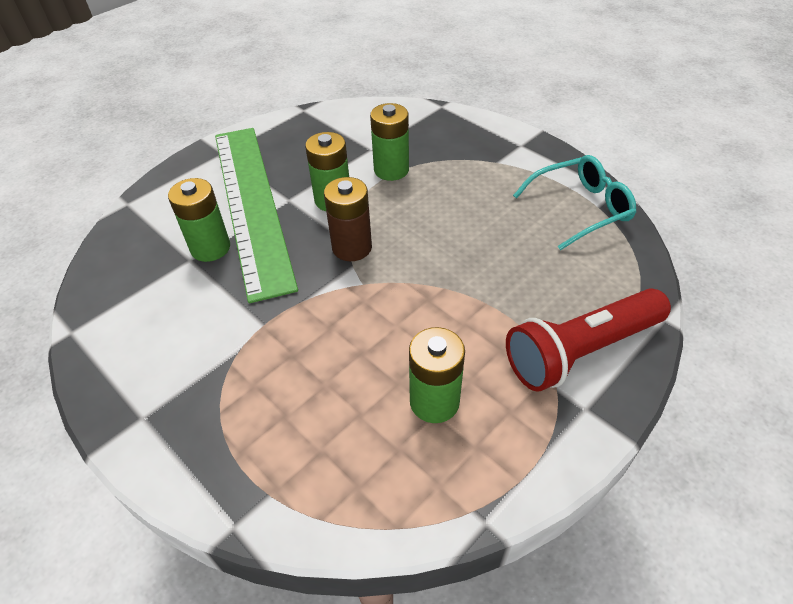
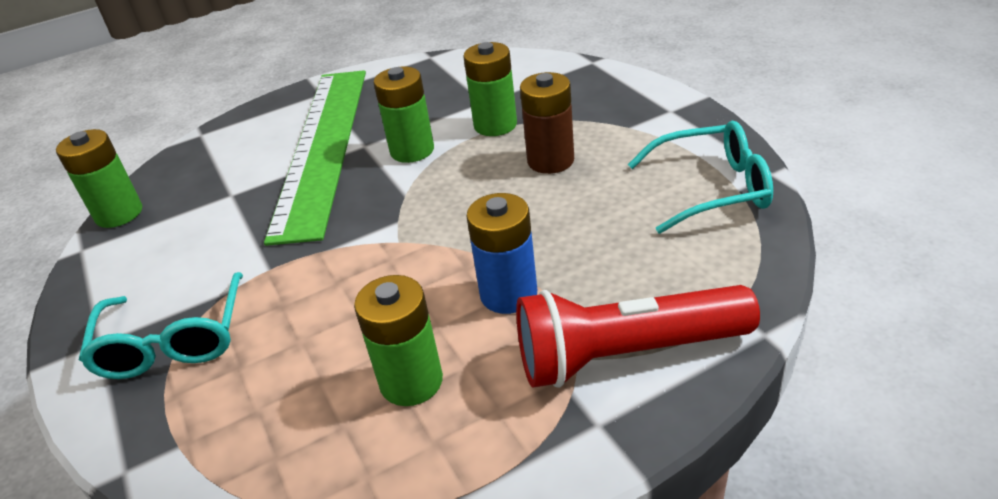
camera: 20 degrees right, 10 degrees down
(210, 248) = (257, 185): green battery -> green battery (119, 214)
(212, 404) = (173, 341): none -> turquoise glasses
(352, 247) = (406, 202): brown battery -> brown battery (550, 161)
(473, 316) = (508, 294): none -> blue battery

